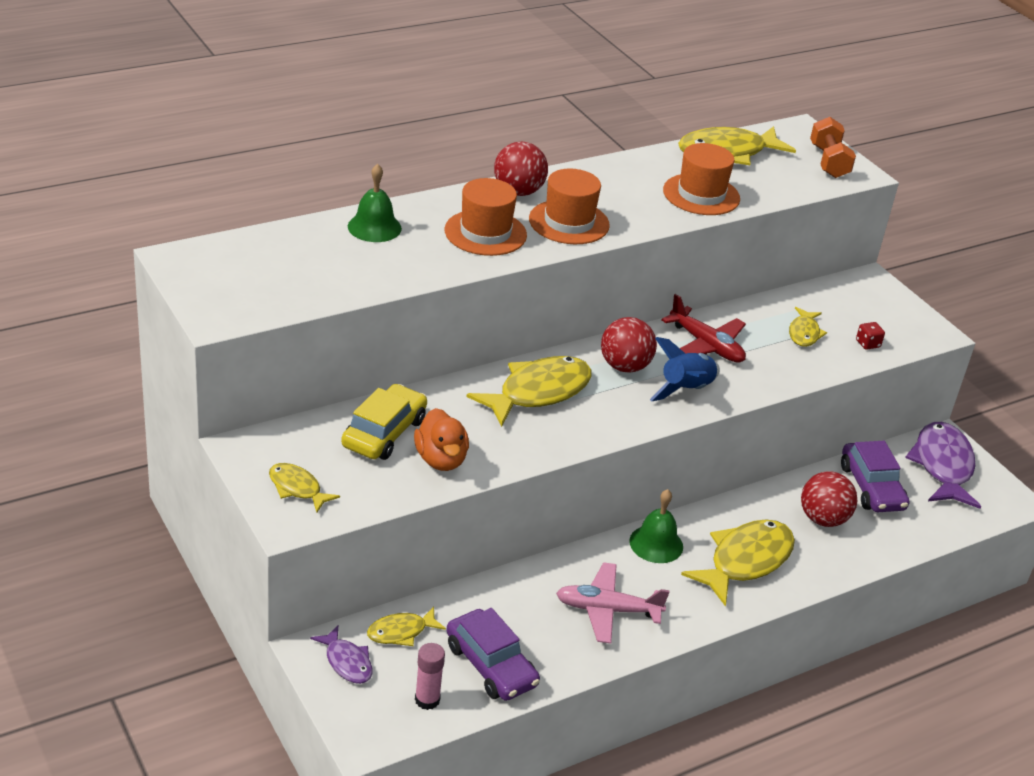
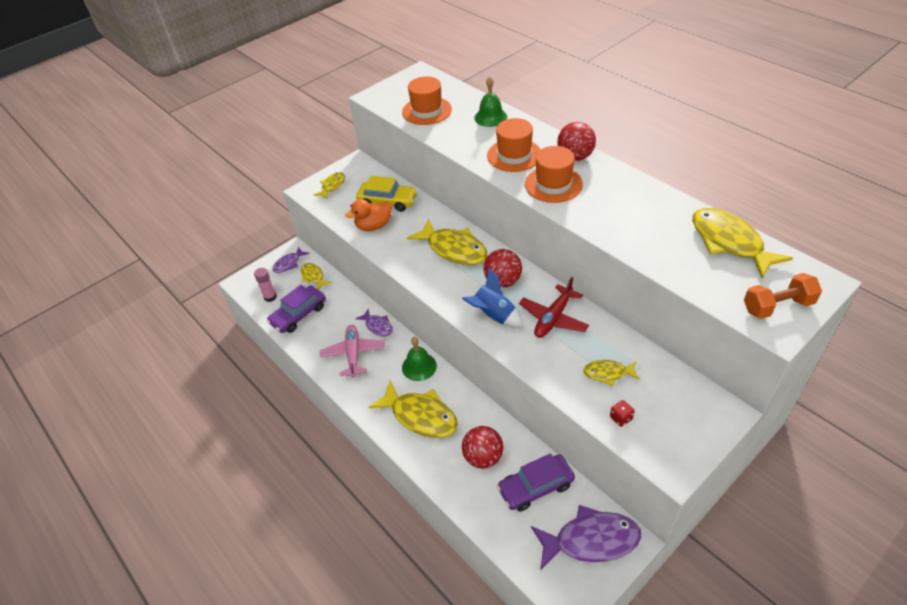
camera: 85 degrees right, 10 degrees up
(558, 572) = (378, 326): none -> purple fish
(701, 195) = (646, 238): orange hat -> orange hat (427, 111)

